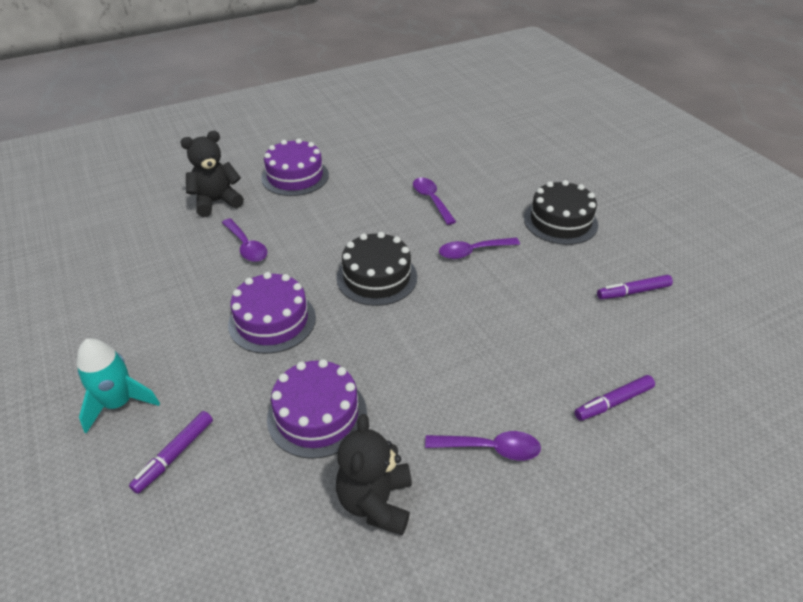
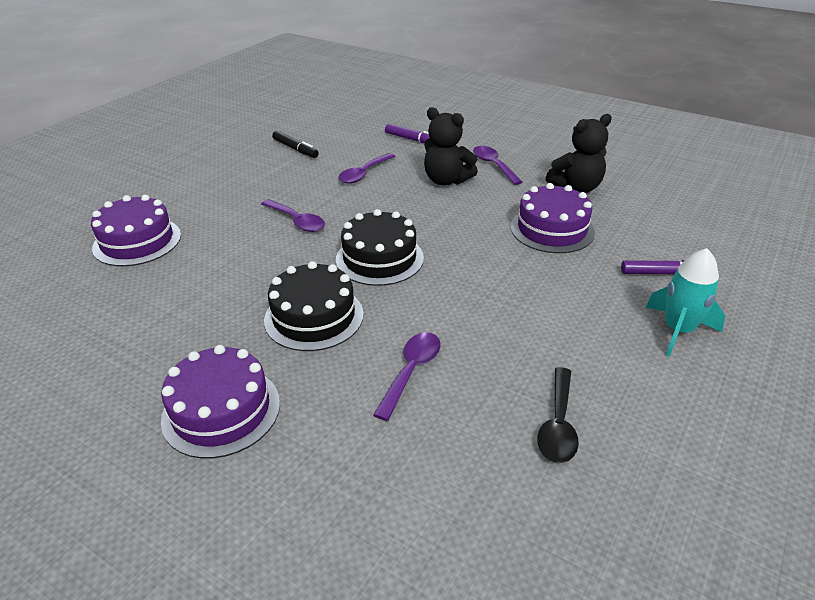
camera: 120 degrees left, 5 degrees down
(141, 285) = (558, 424): none -> black spoon
(216, 202) = (342, 464): black teddy bear -> black teddy bear (446, 180)
(272, 321) = (495, 293): purple cake -> purple cake (137, 241)
(431, 200) = (218, 270): purple spoon -> purple spoon (364, 174)
(560, 221) = (215, 192): black cake -> black cake (314, 317)
(633, 292) = (295, 149): purple marker -> black marker

